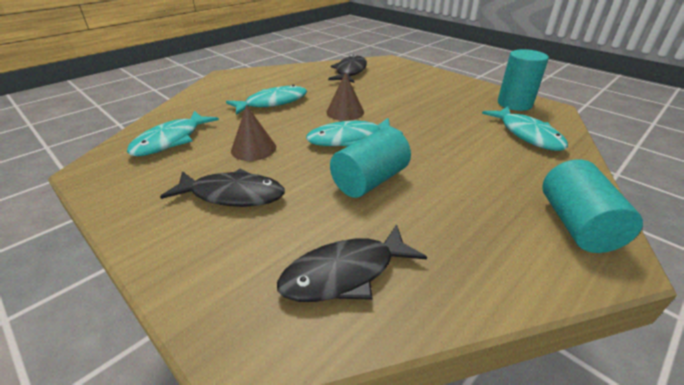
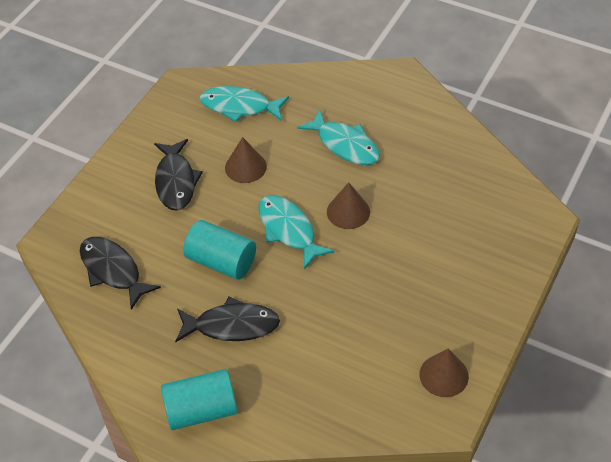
camera: 75 degrees right, 15 degrees up
(350, 72) = (473, 186): black fish -> black fish (232, 326)
(514, 104) = (444, 375): turquoise cylinder -> brown cone
(527, 135) = (357, 384): turquoise fish -> none

